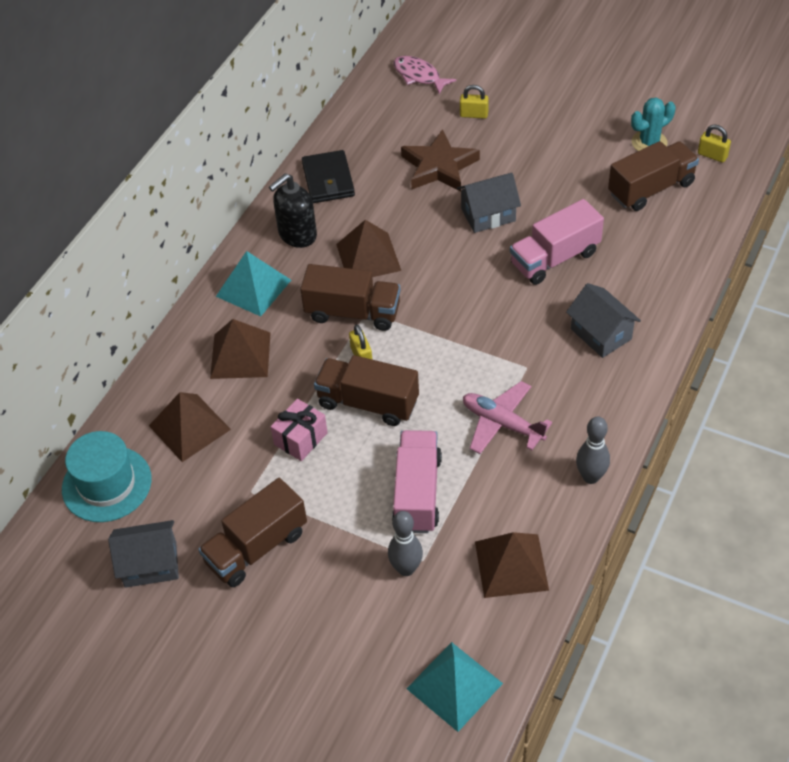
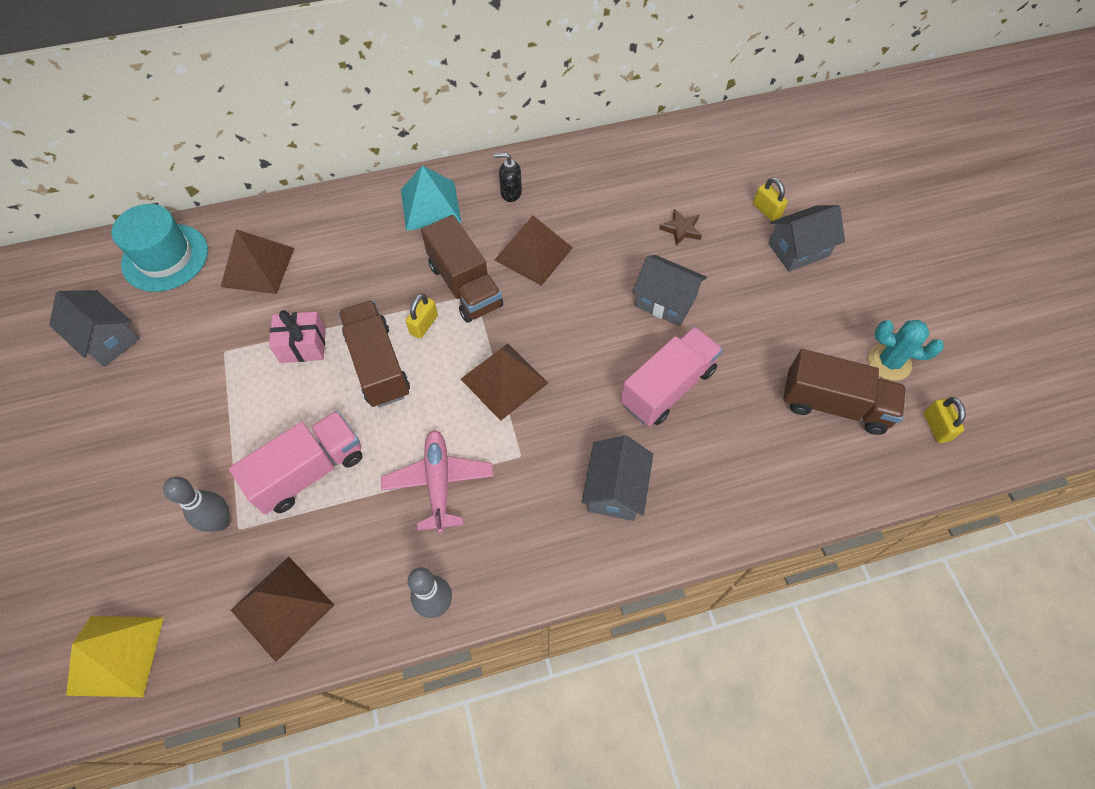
camera: 45 degrees right, 10 degrees up
(240, 355) = (356, 246): brown pyramid -> brown pyramid (504, 380)
(256, 547) = (170, 396): brown truck -> none
(297, 235) = (510, 193): black soap dispenser -> black soap dispenser, size x0.60
(328, 180) = (588, 170): black wallet -> none
(419, 76) = (765, 145): pink fish -> none
(439, 167) = (681, 229): brown star -> brown star, size x0.49
(454, 686) = (116, 655): turquoise pyramid -> yellow pyramid
(522, 122) = (798, 250): none -> grey house
(555, 258) = (667, 387): pink truck -> pink truck turned 120 degrees clockwise

